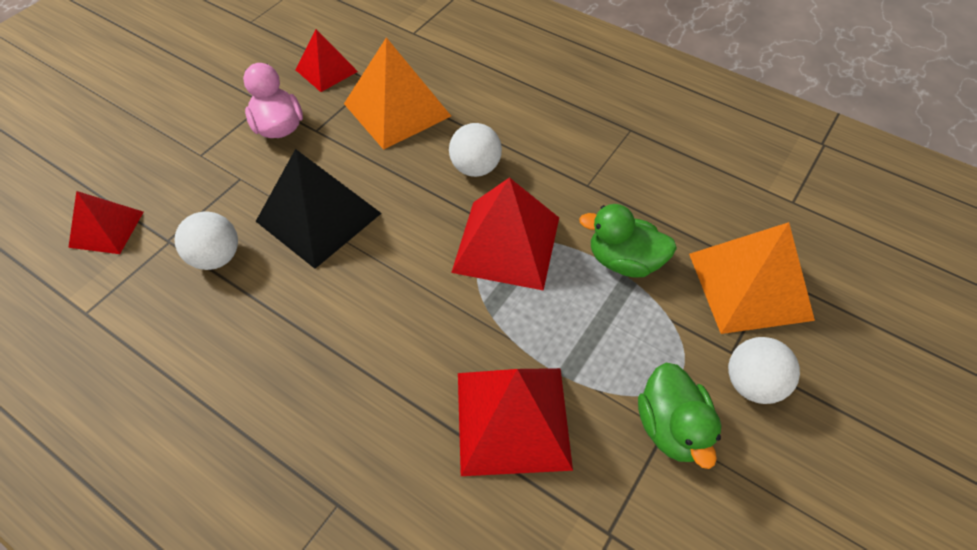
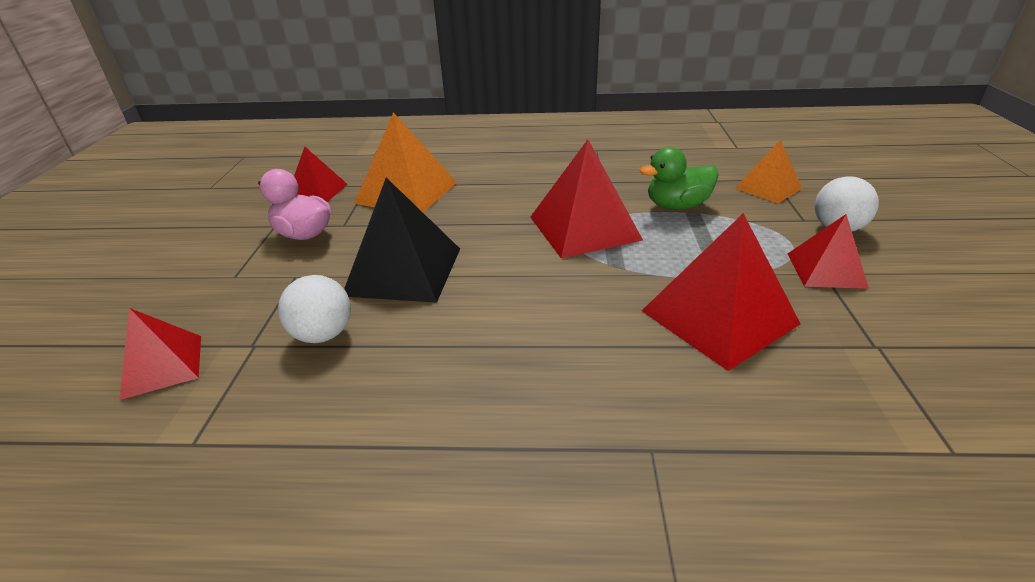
camera: 30 degrees left, 20 degrees down
(475, 168) = (509, 200): white ball -> none
(671, 427) = (826, 270): green duck -> red pyramid
(750, 286) = (768, 188): orange pyramid -> orange pyramid, size x0.60

